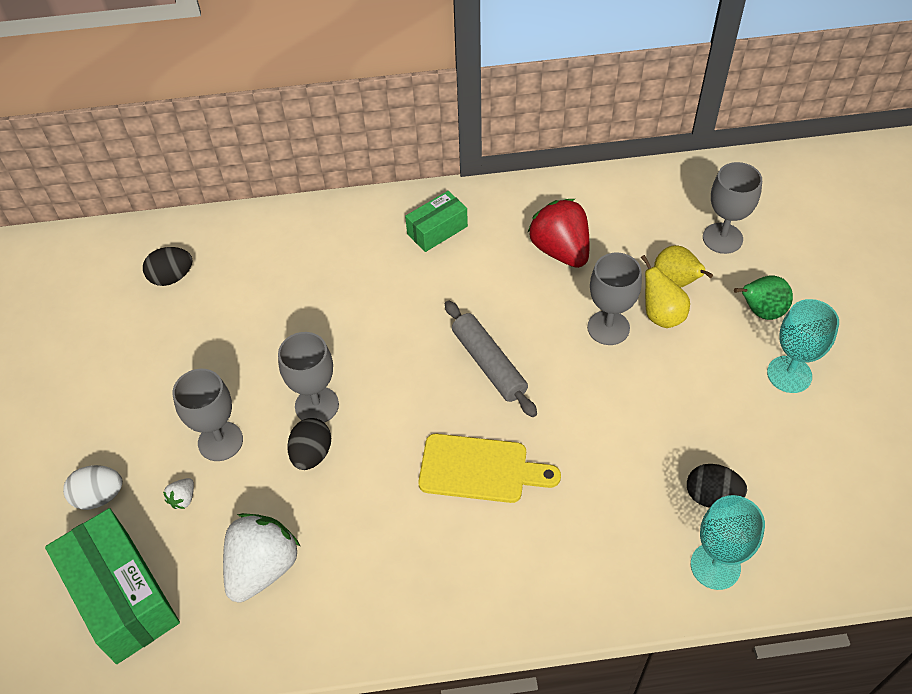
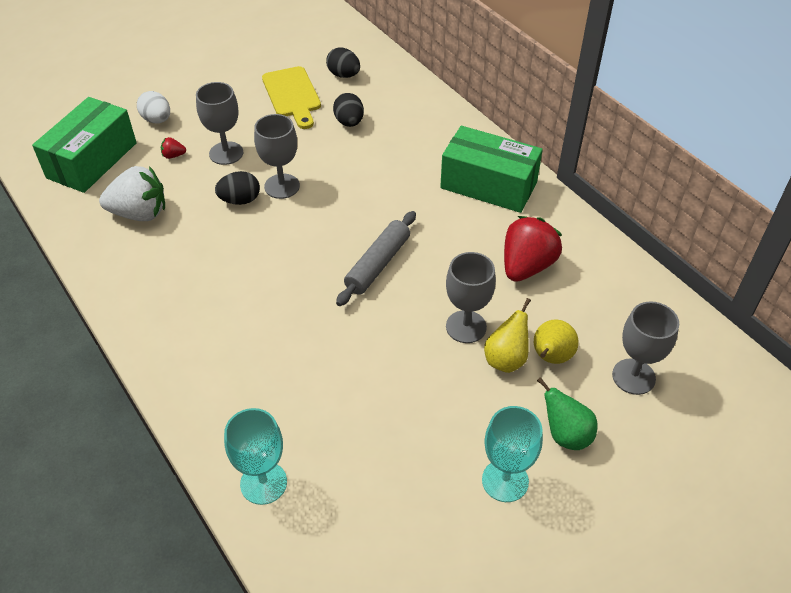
camera: 60 degrees right, 5 degrees down
(183, 499) = (173, 155): white strawberry -> red strawberry
(437, 230) = (488, 185): green box -> green box, size x1.77
(480, 469) = (277, 295): yellow cutting board -> yellow cutting board (292, 95)
(711, 496) = (333, 458): black egg -> black egg (349, 122)

